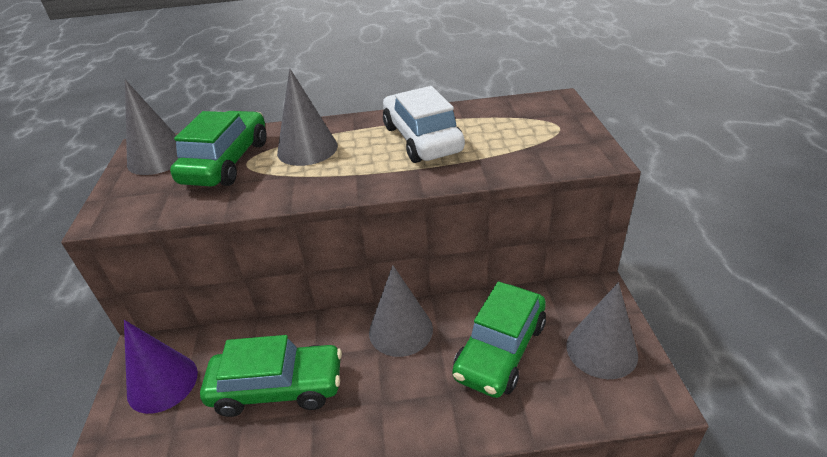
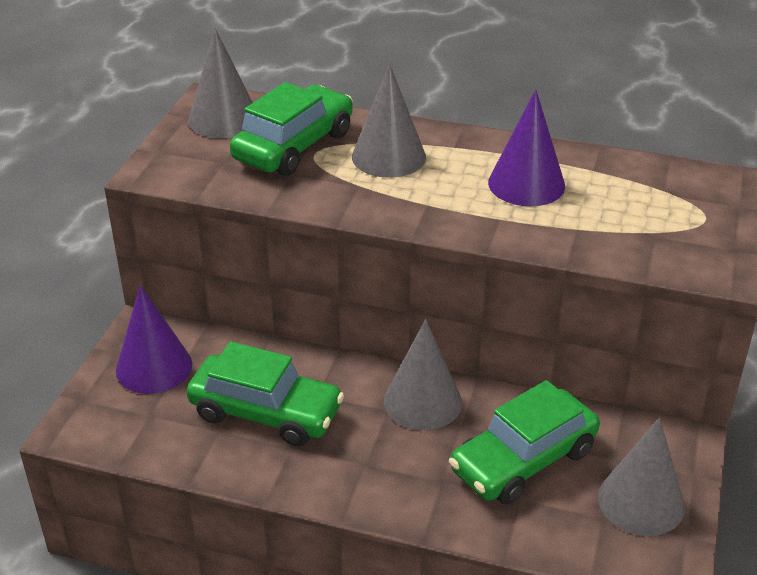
camera: 20 degrees right, 0 degrees up
(422, 139) = (526, 184): white car -> purple cone

